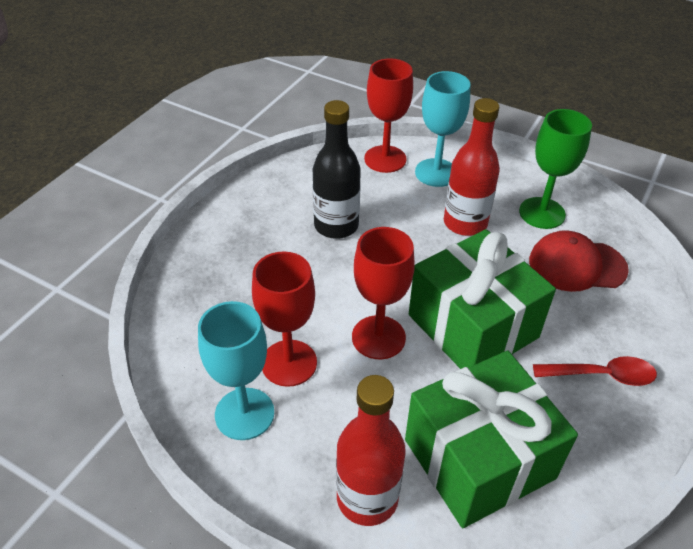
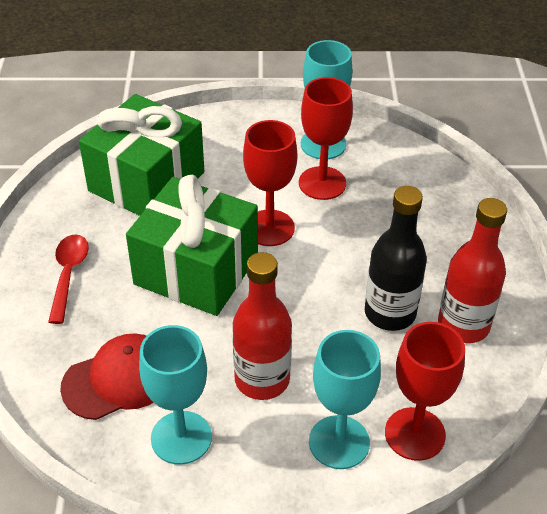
camera: 150 degrees right, 0 degrees up
(367, 498) = (208, 136): red bottle -> red bottle (463, 325)
(542, 213) = (181, 437): green goblet -> turquoise goblet
(602, 375) = (68, 274): red spoon -> red spoon turned 120 degrees clockwise

